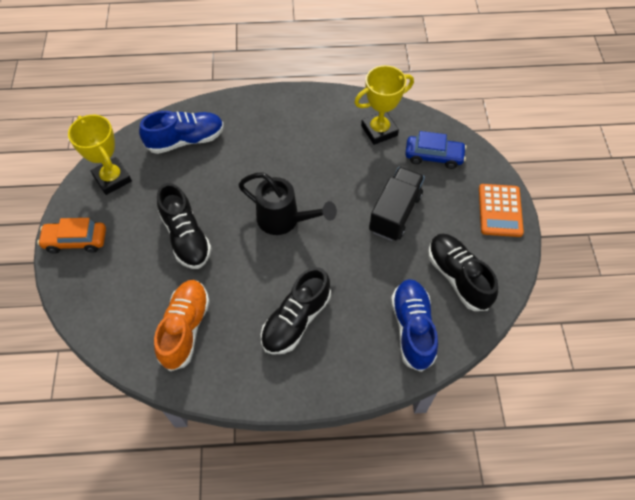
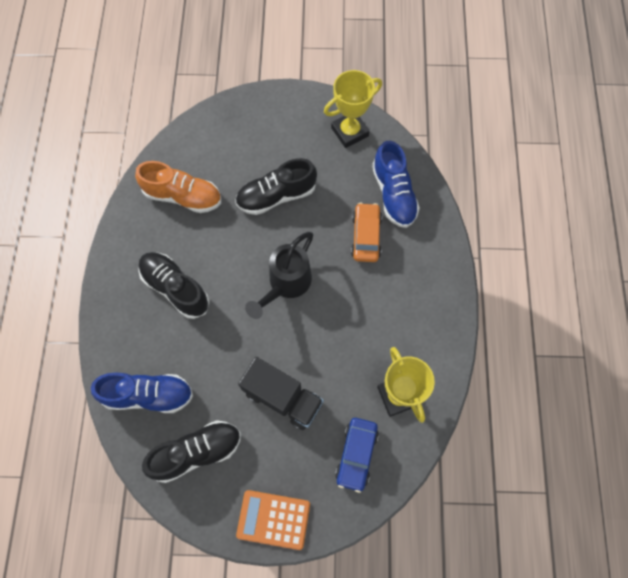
camera: 95 degrees right, 10 degrees up
(76, 241) = (283, 108): orange car -> orange car (365, 236)

